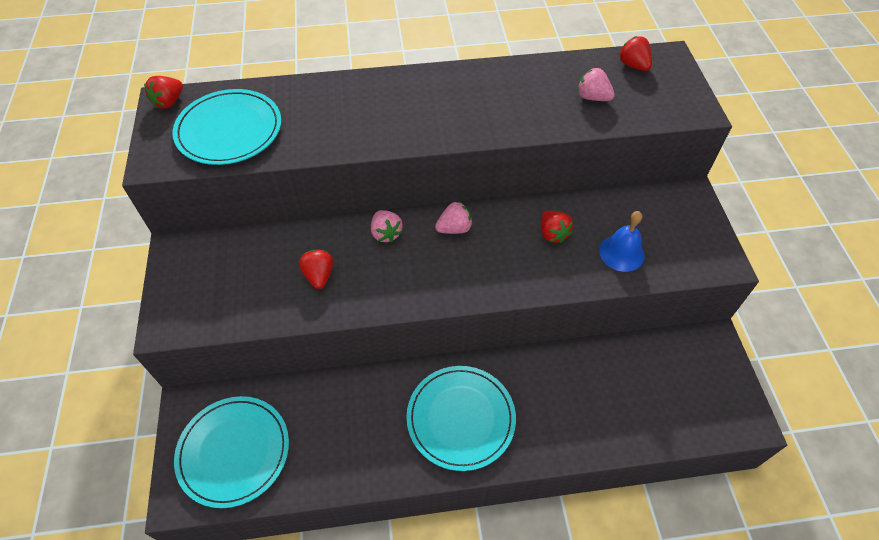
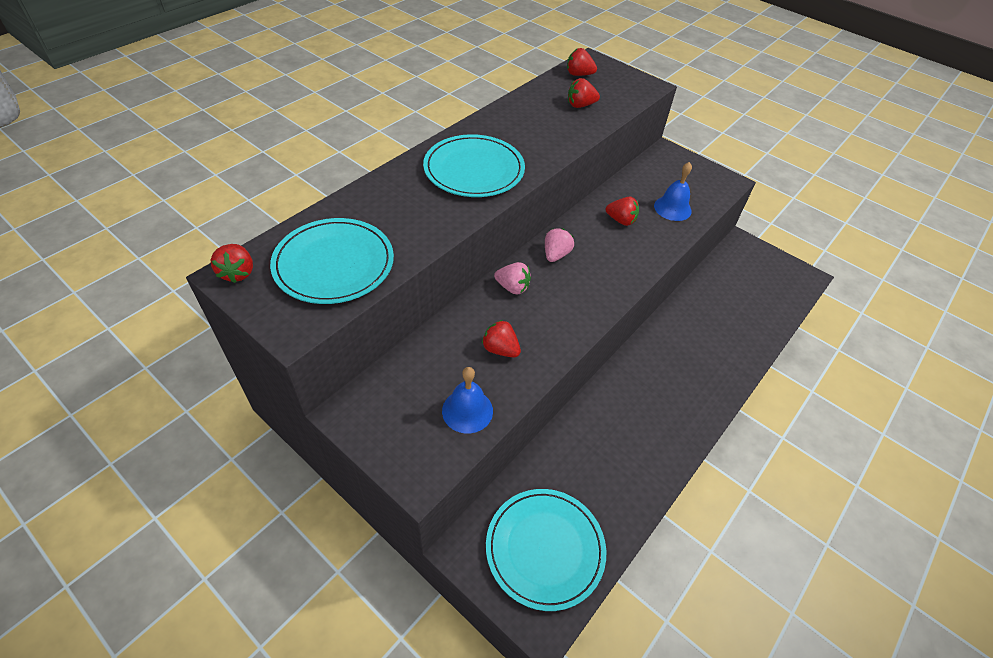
camera: 45 degrees left, 5 degrees down
(244, 304) = (467, 410): none -> blue bell
(461, 418) = (667, 393): turquoise plate -> turquoise plate (474, 169)
(592, 97) = (580, 105): pink strawberry -> red strawberry

